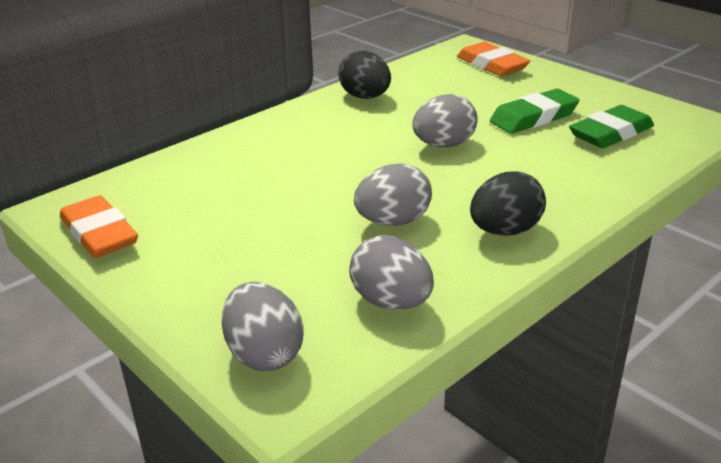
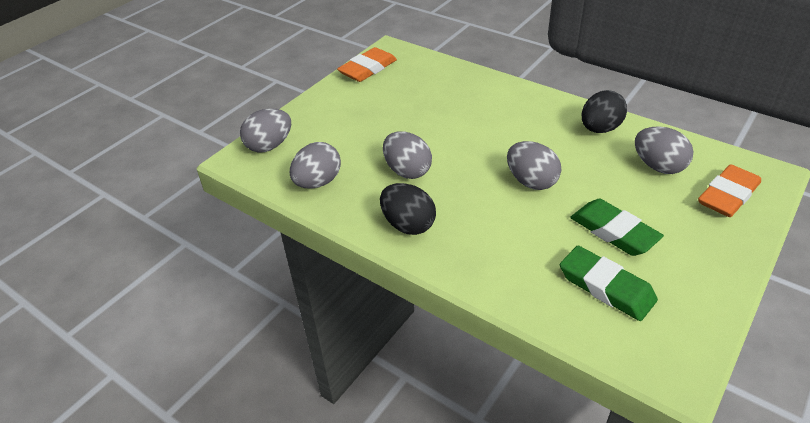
camera: 80 degrees right, 10 degrees up
(441, 83) = (658, 166): none -> grey egg

